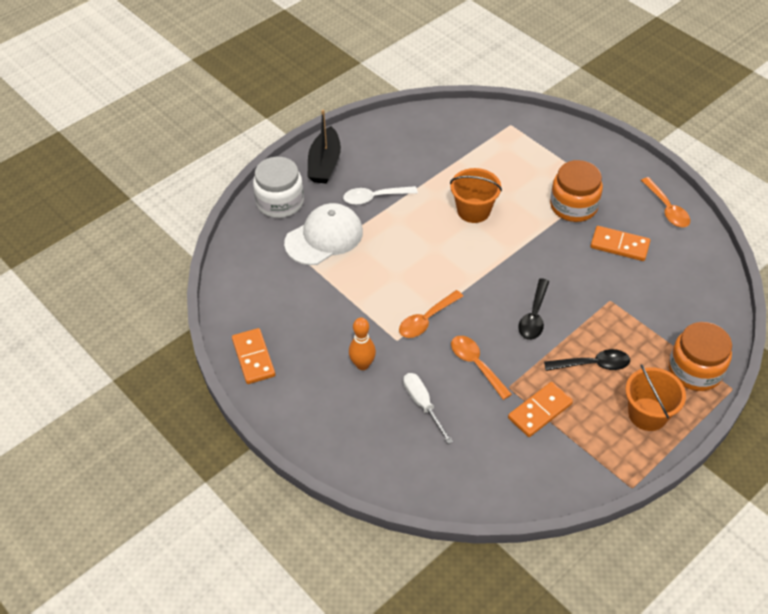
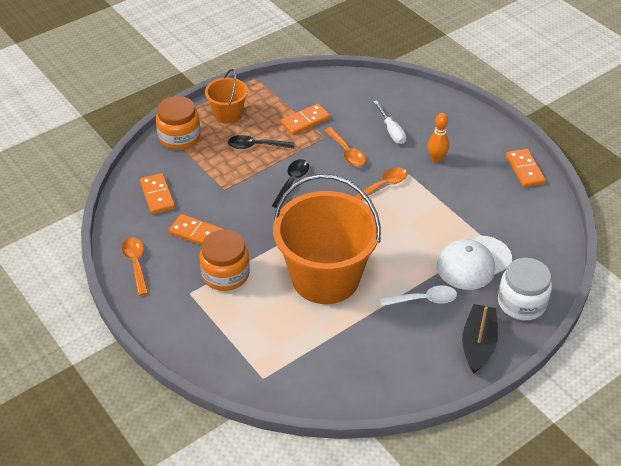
camera: 175 degrees left, 5 degrees down
(473, 210) = (325, 278): orange bucket -> orange bucket, size x2.06
(683, 286) = (157, 195): none -> orange domino

